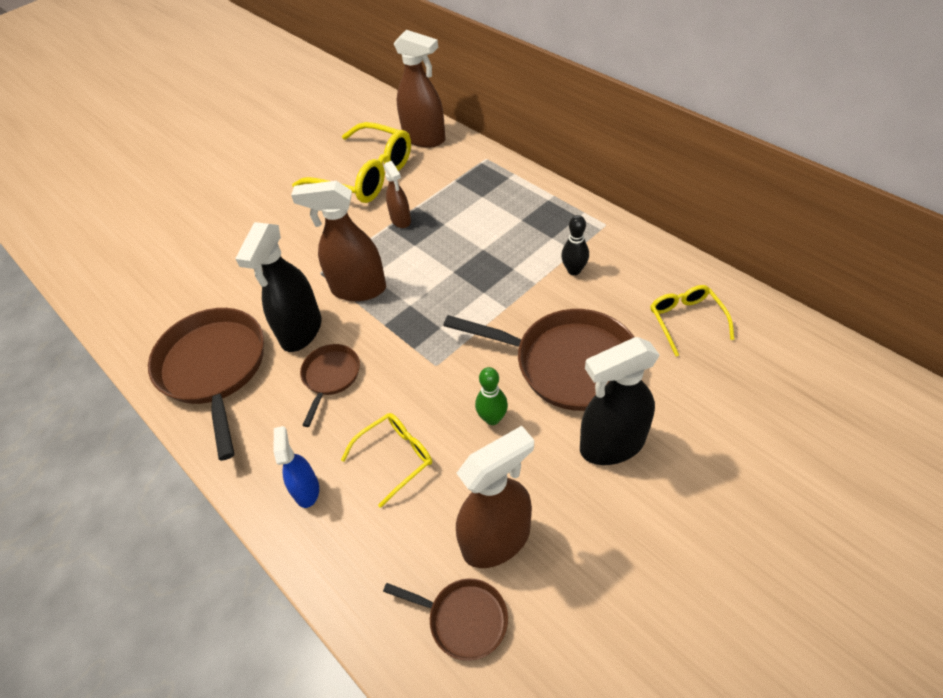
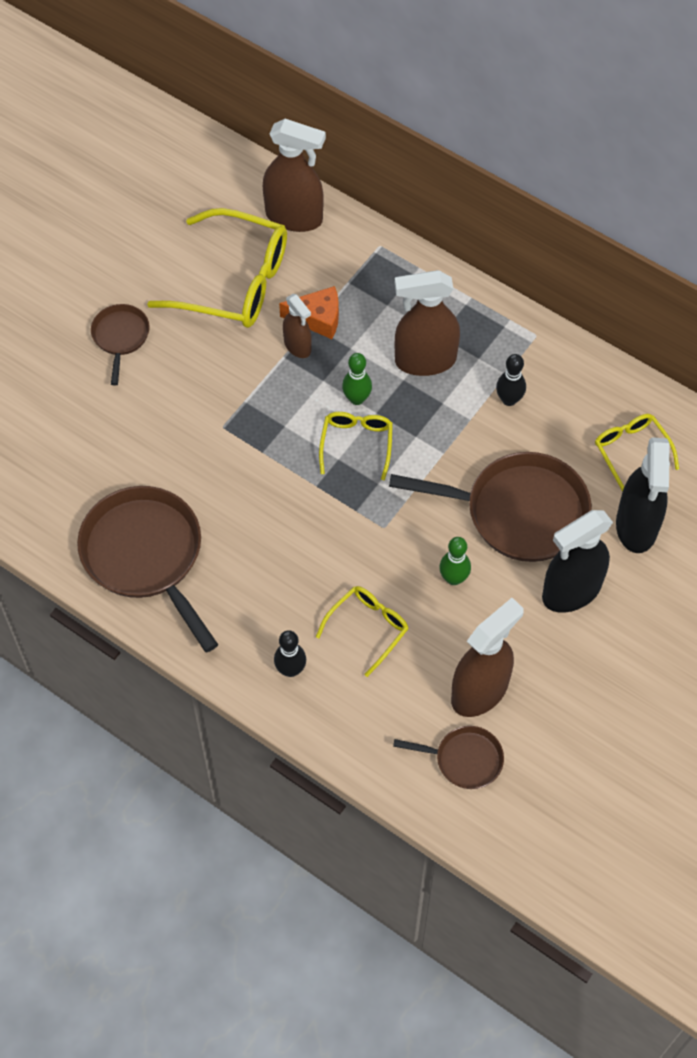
camera: 15 degrees left, 10 degrees up
(301, 331) = (226, 502): black spray bottle -> black spray bottle (636, 526)
(307, 490) = (290, 669): blue spray bottle -> black bowling pin
(330, 377) = (276, 552): brown pan -> brown pan (120, 337)
(358, 289) = (274, 444): brown spray bottle -> brown spray bottle (425, 360)
(423, 202) = (317, 318): none -> orange cheese
(429, 294) = (356, 444): none -> yellow glasses
(439, 260) = (357, 398): none -> green bowling pin

